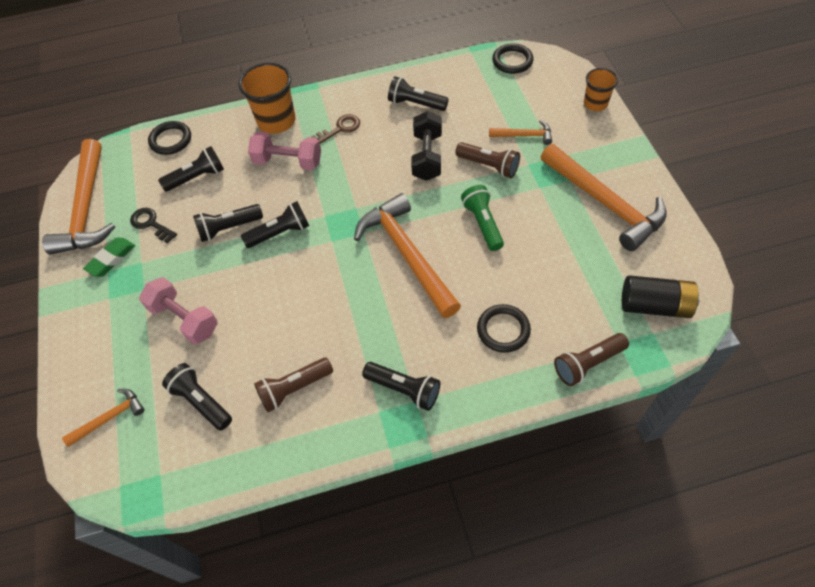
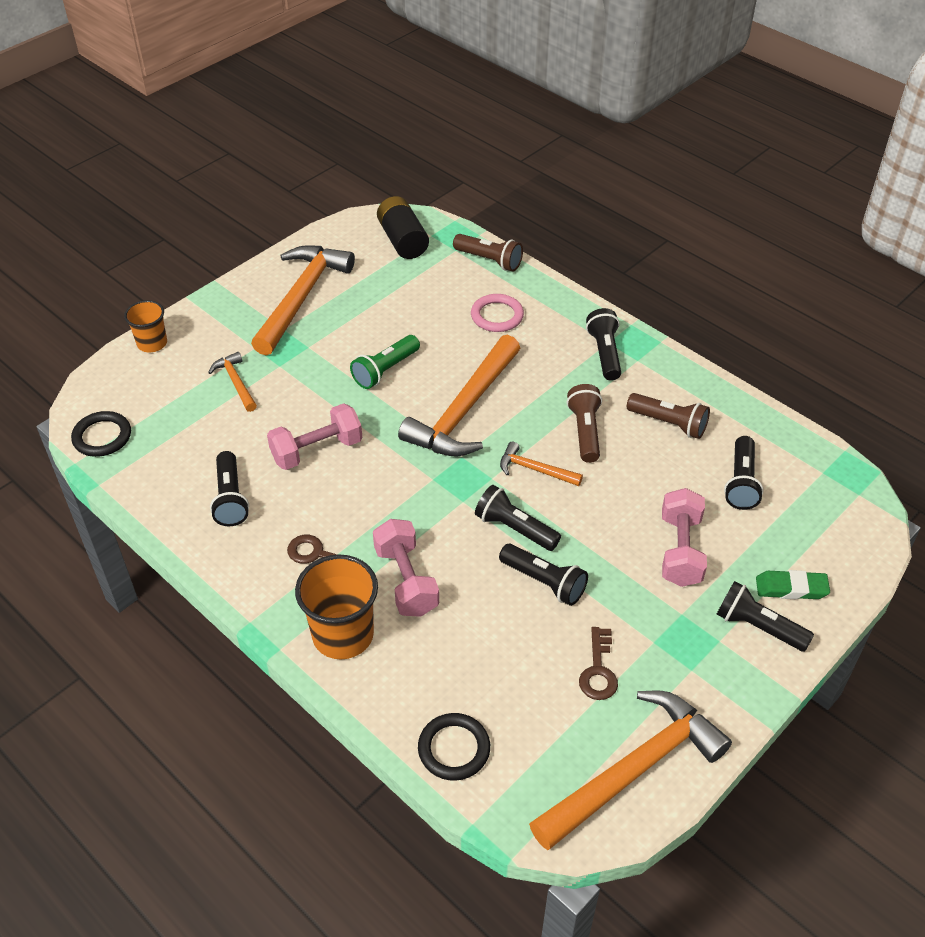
camera: 125 degrees left, 10 degrees down
(110, 418) = (821, 543): orange hammer -> orange hammer (535, 469)
(111, 259) = (675, 677): green eraser -> green eraser (791, 588)
(151, 224) = (598, 670): black key -> brown key
(197, 177) = (495, 667): black flashlight -> black flashlight (758, 626)
(427, 156) = (317, 450): black dumbbell -> pink dumbbell
(489, 166) = (301, 394): brown flashlight -> brown flashlight (585, 431)
(503, 330) = (497, 316): black ring -> pink ring

